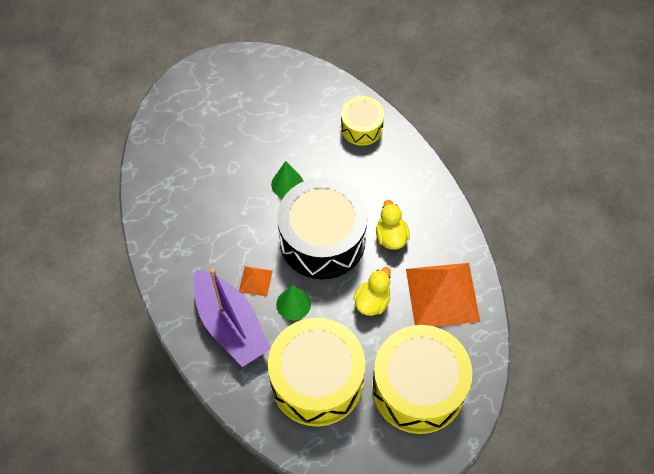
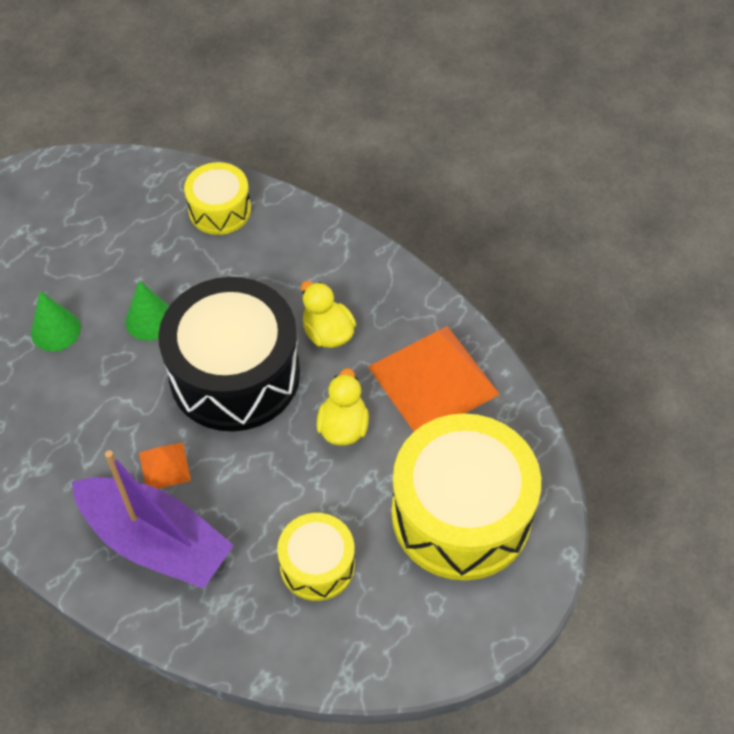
camera: 25 degrees left, 5 degrees down
(293, 304) = (234, 475): green cone -> green cone (55, 330)
(317, 380) = (317, 565): yellow drum -> yellow drum, size x0.52

